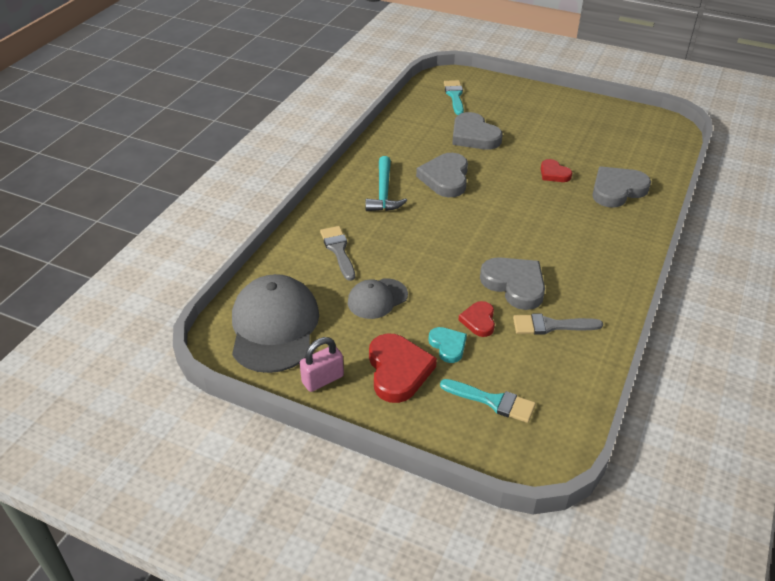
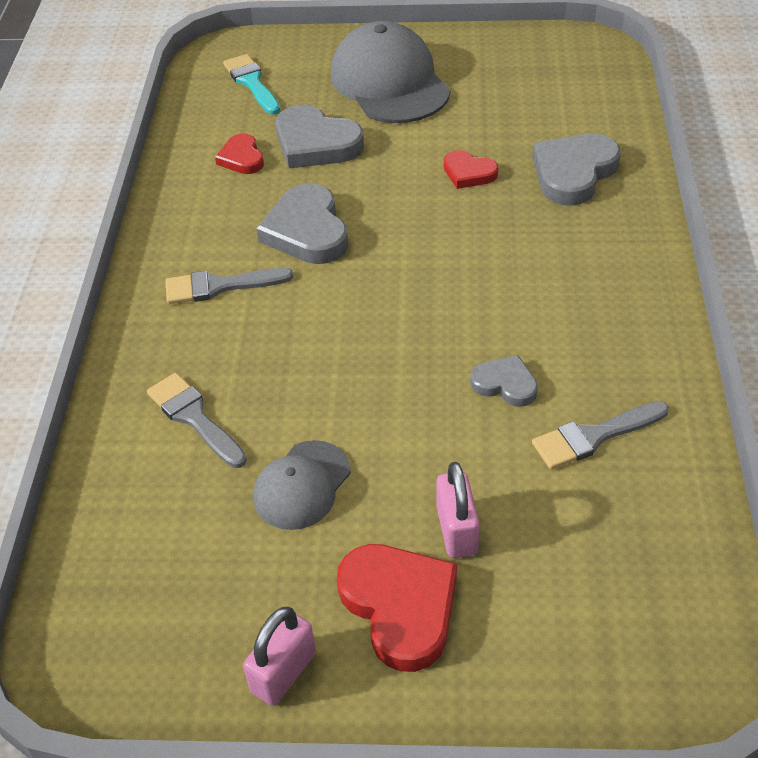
camera: 20 degrees left, 5 degrees up
(274, 327) = (152, 603): grey cap -> grey cap (389, 82)
(384, 192) = (219, 286): turquoise hammer -> grey brush
(448, 346) = (457, 530): turquoise heart -> pink padlock
(479, 321) = (482, 467): red heart -> red heart (242, 158)
(493, 401) = (574, 604): turquoise brush -> none
(514, 285) = (505, 384): grey heart -> grey heart, size x0.57

